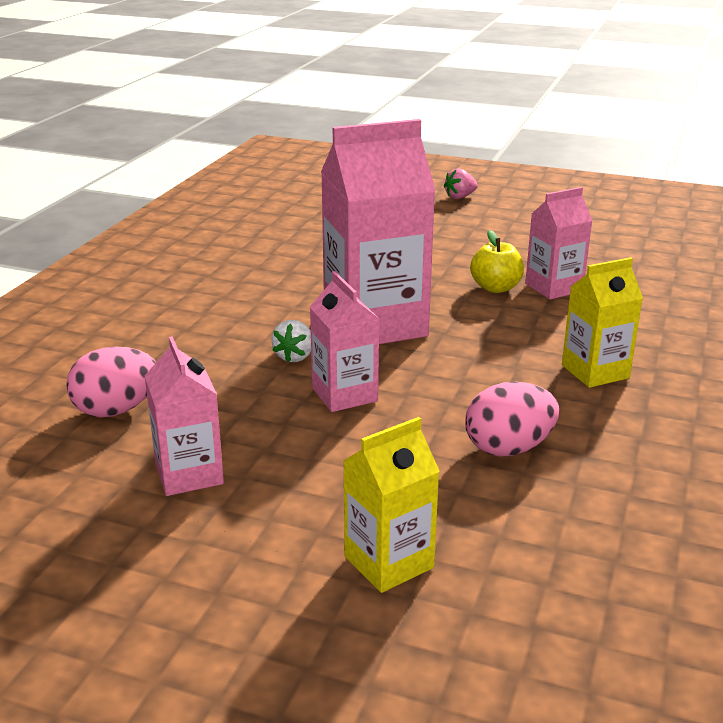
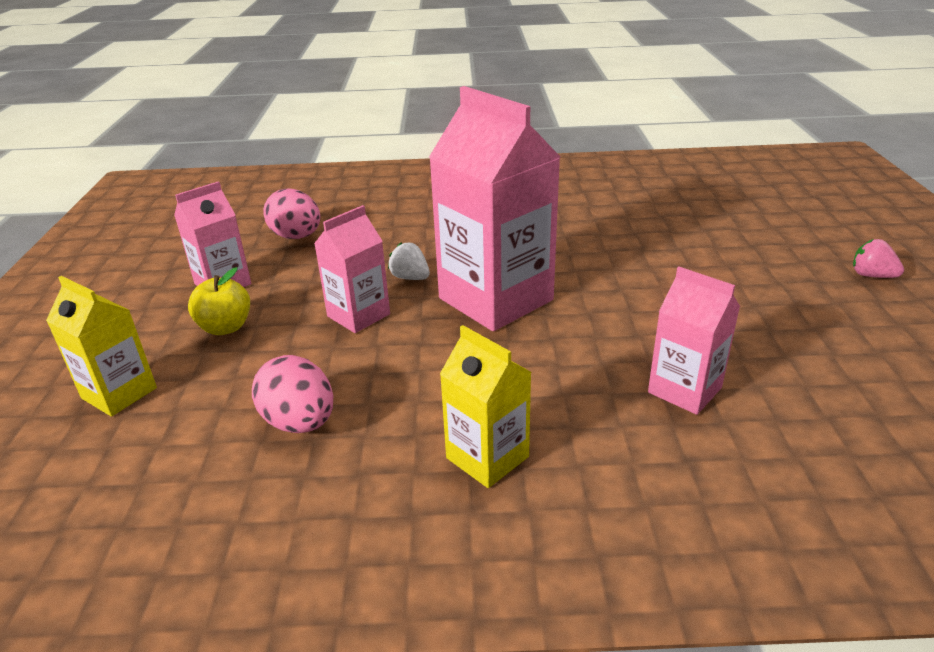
camera: 70 degrees right, 5 degrees up
(295, 356) = (410, 278): white strawberry -> white strawberry turned 45 degrees clockwise
(495, 288) = (641, 349): yellow apple -> yellow apple (225, 327)

